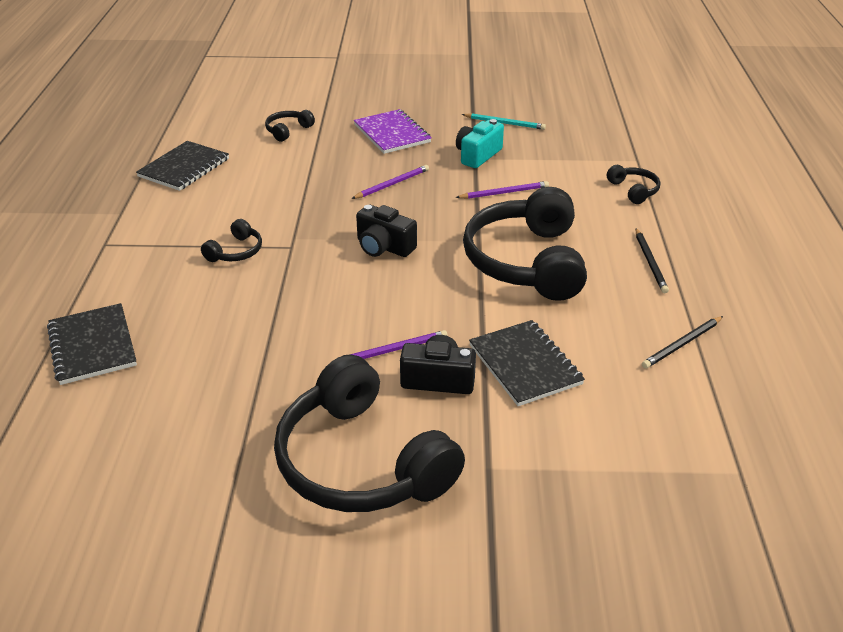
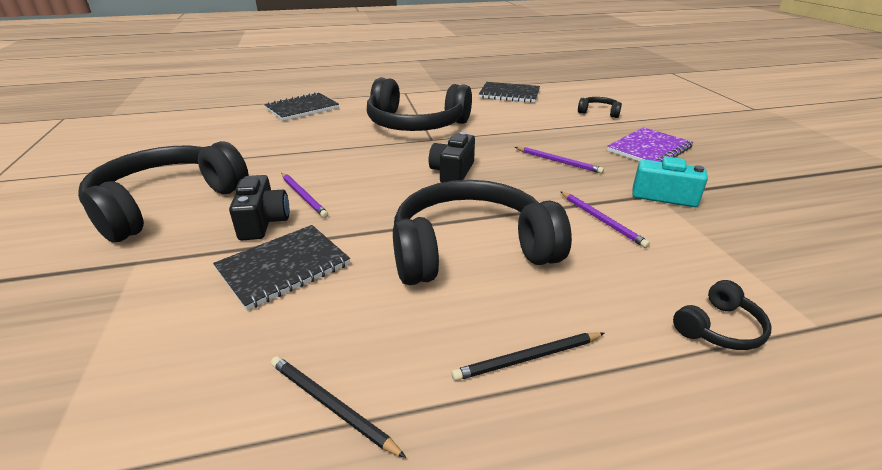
camera: 75 degrees right, 5 degrees down
(236, 251) = (415, 124): black headphones -> black headphones, size x2.35
(505, 123) = (761, 203): turquoise pencil -> none

